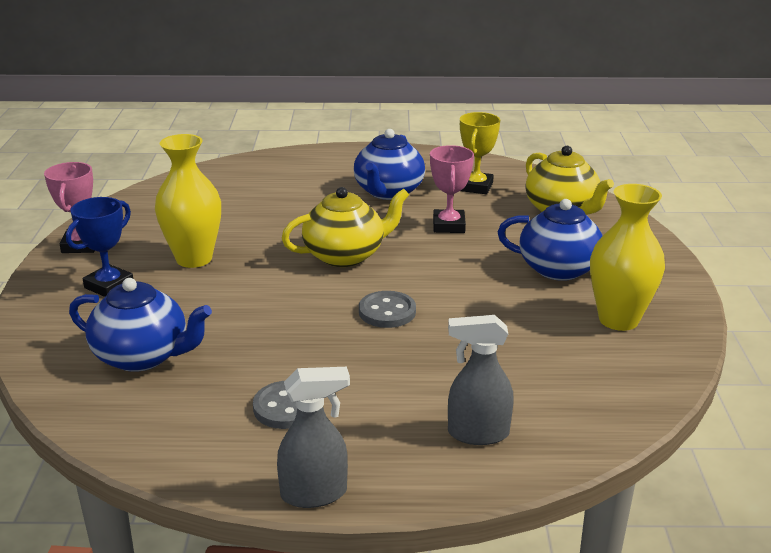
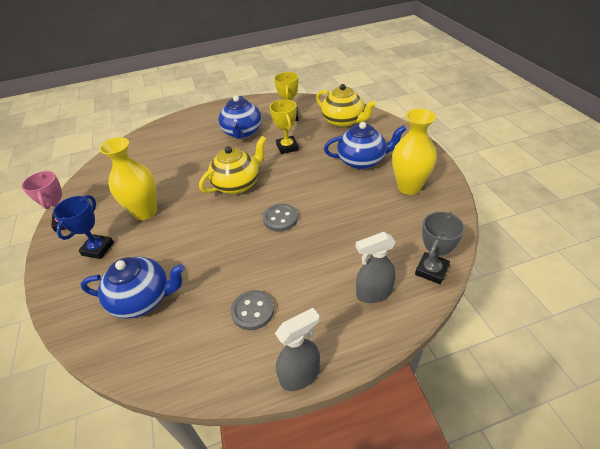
camera: 15 degrees left, 15 degrees up
(449, 226) = (287, 147): pink trophy -> yellow trophy
(587, 430) = (431, 270): none -> grey trophy

